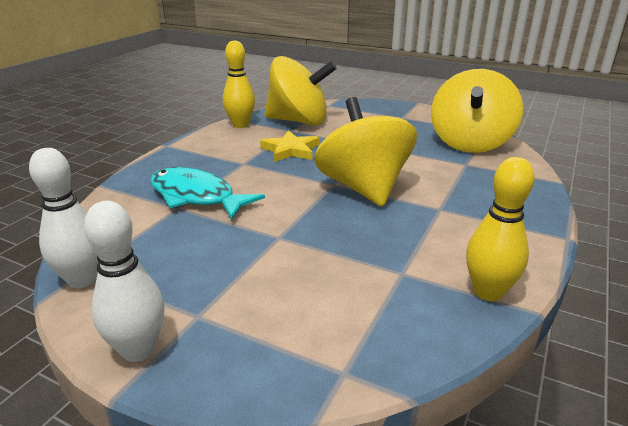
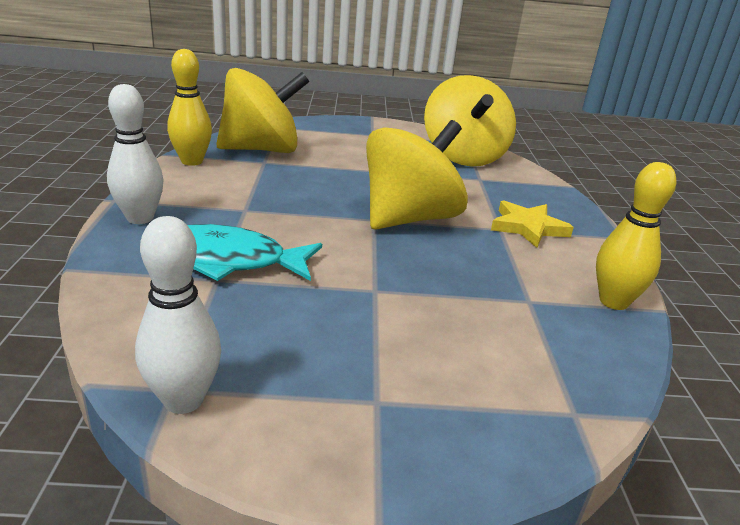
camera: 30 degrees left, 0 degrees up
(138, 350) = (351, 462): white bowling pin -> white bowling pin (140, 218)
(291, 150) = (287, 186): yellow star -> yellow star (528, 227)
(363, 188) = (409, 218): yellow spinning top -> yellow spinning top turned 90 degrees clockwise

